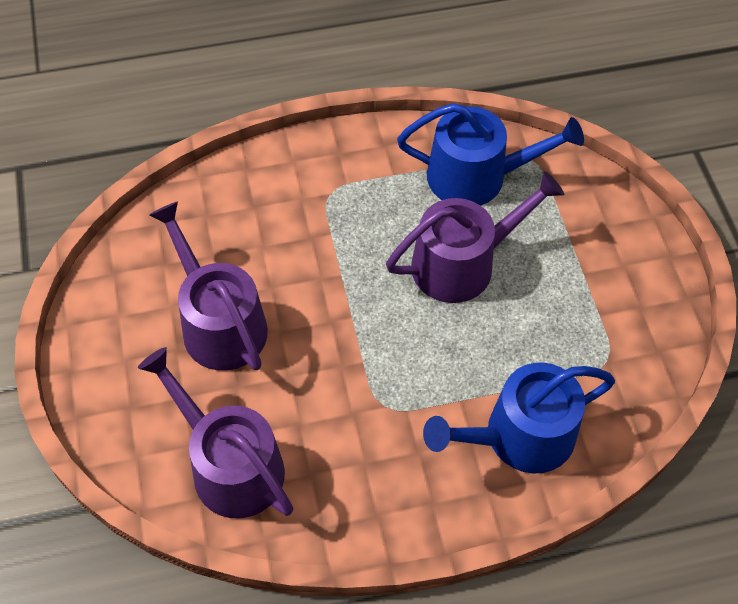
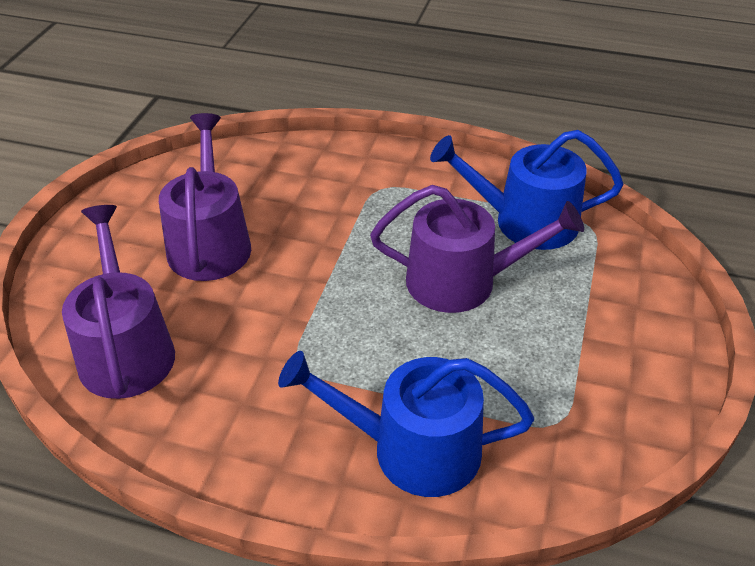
camera: 30 degrees right, 15 degrees down
(476, 176) = (526, 222): blue watering can -> blue watering can turned 150 degrees clockwise

